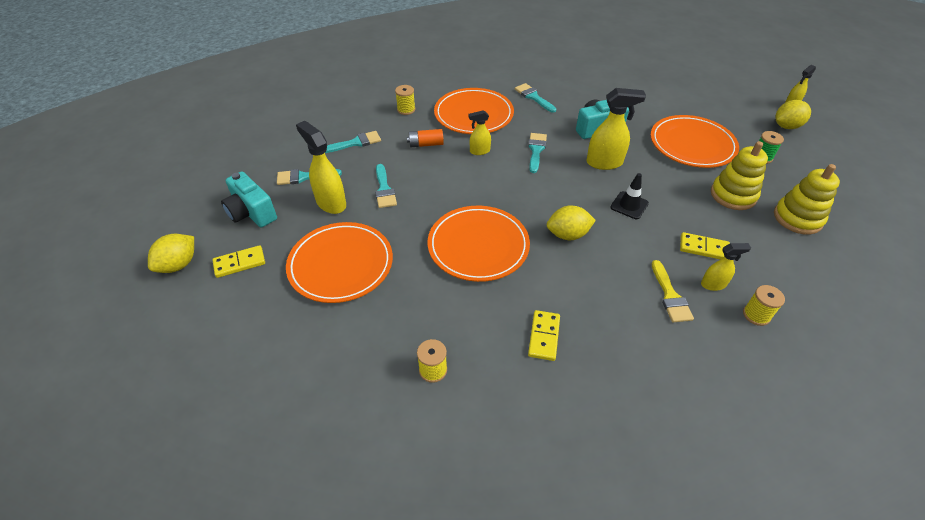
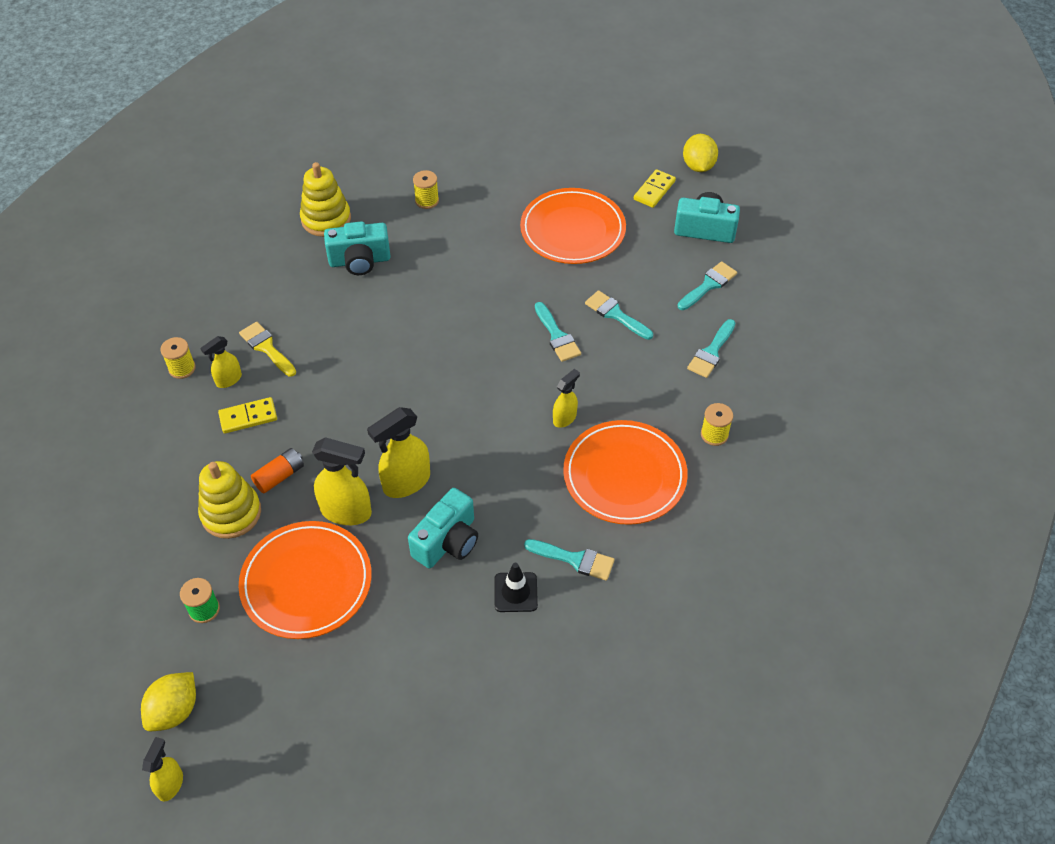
camera: 145 degrees right, 5 degrees up
(331, 203) = (648, 274): yellow spray bottle -> yellow spray bottle (346, 511)
(426, 144) = (634, 394): orange battery -> orange battery (279, 476)
(478, 246) = (470, 305): orange plate -> none
(536, 150) = (500, 457): turquoise brush -> turquoise brush (557, 336)
(543, 336) = (360, 261): yellow domino -> turquoise camera
(568, 235) = (393, 361): yellow lemon -> none
(629, 205) = (347, 432): black traffic cone -> black traffic cone (515, 592)
(797, 218) = (148, 516): yellow stacking toy -> yellow stacking toy (326, 219)

